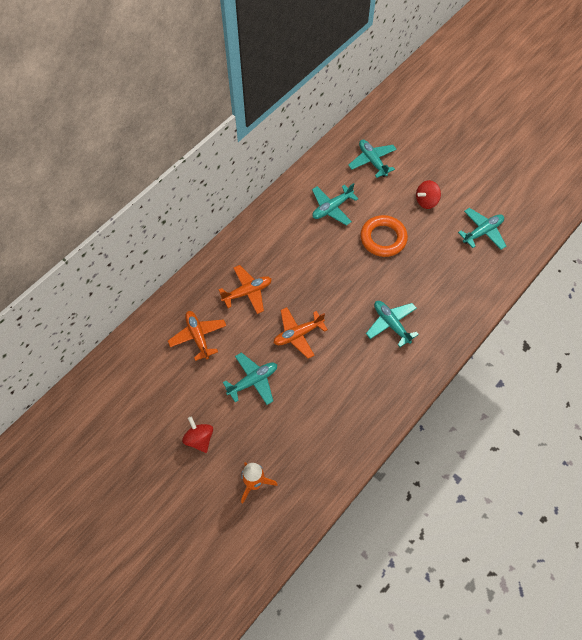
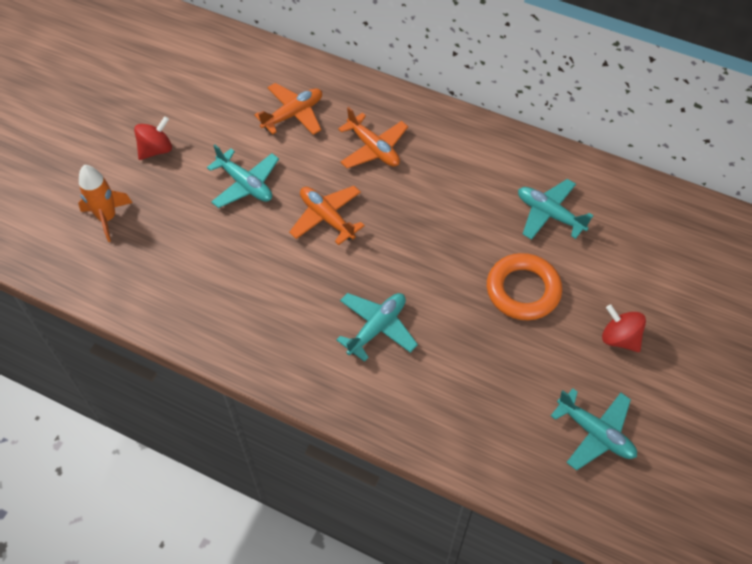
camera: 75 degrees right, 5 degrees down
(372, 161) = (661, 249): turquoise plane -> none

